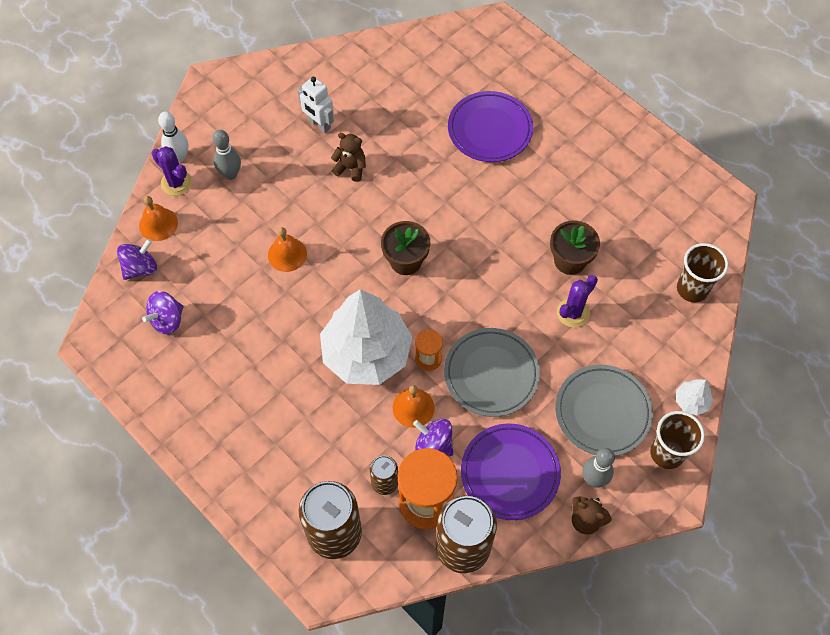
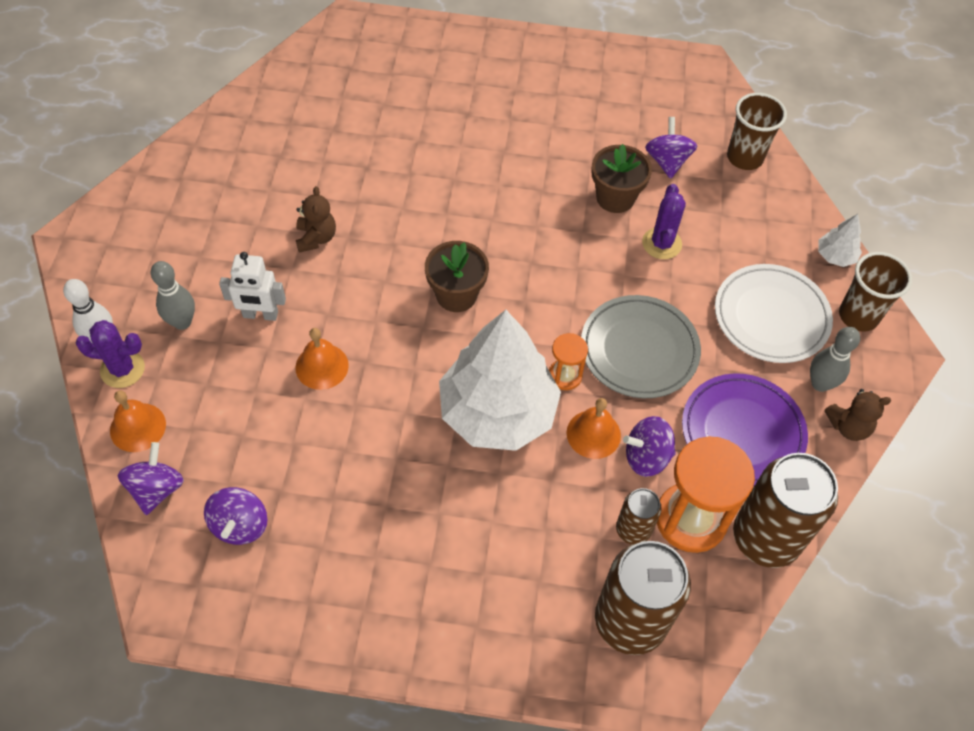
camera: 40 degrees left, 5 degrees down
(319, 124) = (242, 214): white robot -> white robot (260, 315)
(350, 168) = (316, 238): brown teddy bear -> brown teddy bear turned 105 degrees clockwise
(490, 130) = (430, 122): purple plate -> none
(602, 412) = (771, 317): grey plate -> white plate
(631, 257) = (667, 161): none -> purple spinning top

